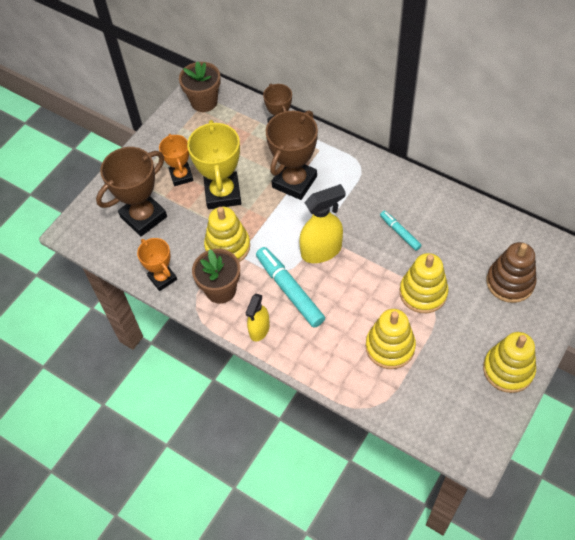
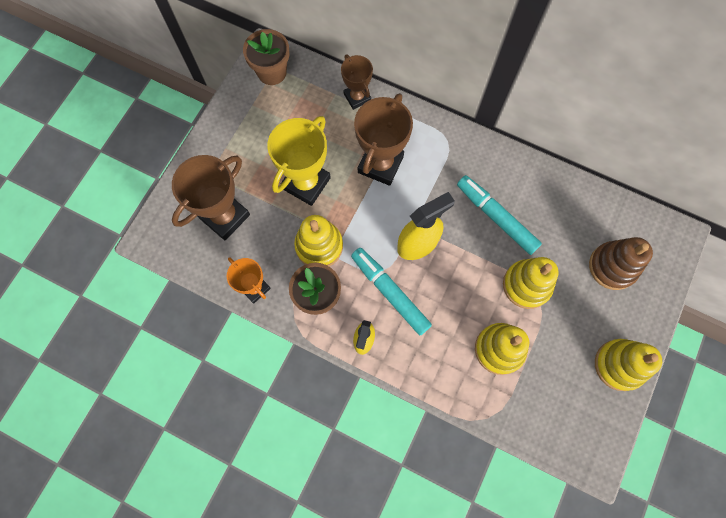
camera: 10 degrees left, 15 degrees up
(181, 176) = (259, 165): orange trophy -> none
(223, 193) = (306, 183): yellow trophy -> yellow trophy turned 45 degrees clockwise
(400, 233) = (496, 217): turquoise marker -> turquoise marker, size x1.81

